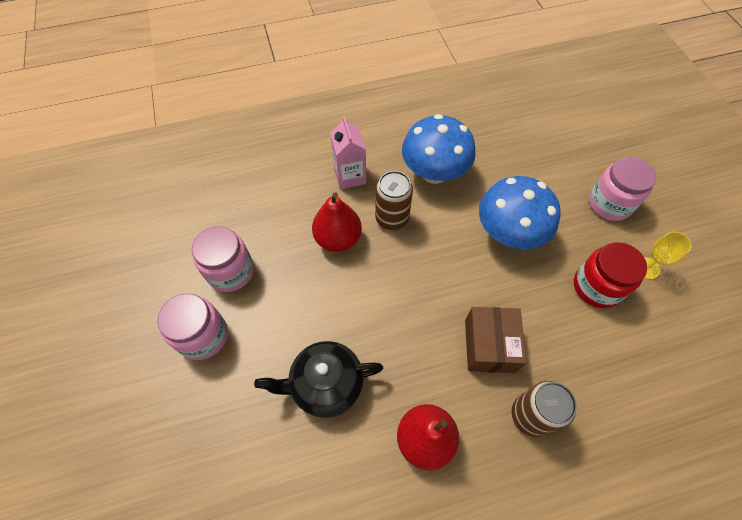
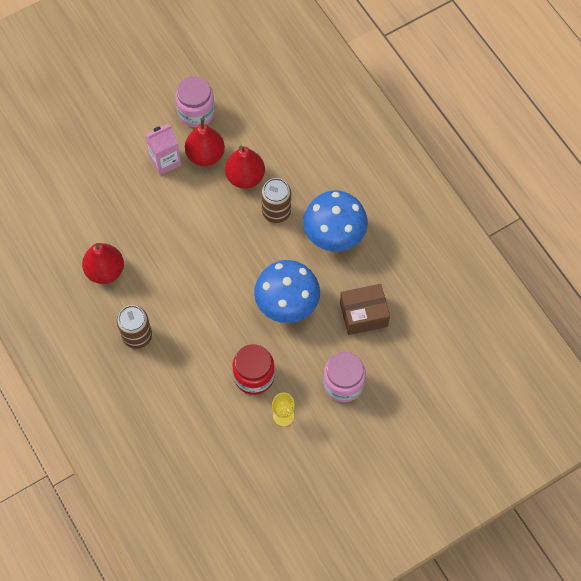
camera: 75 degrees right, 5 degrees up
(203, 336) = (142, 113): pink jar -> none
(293, 274) = (205, 155): none -> red pear
(325, 384) = (127, 200): black teapot -> none
(350, 176) = (310, 169): pink carton -> pink carton (165, 161)
(489, 345) = (182, 302): brown box -> brown box (363, 314)

